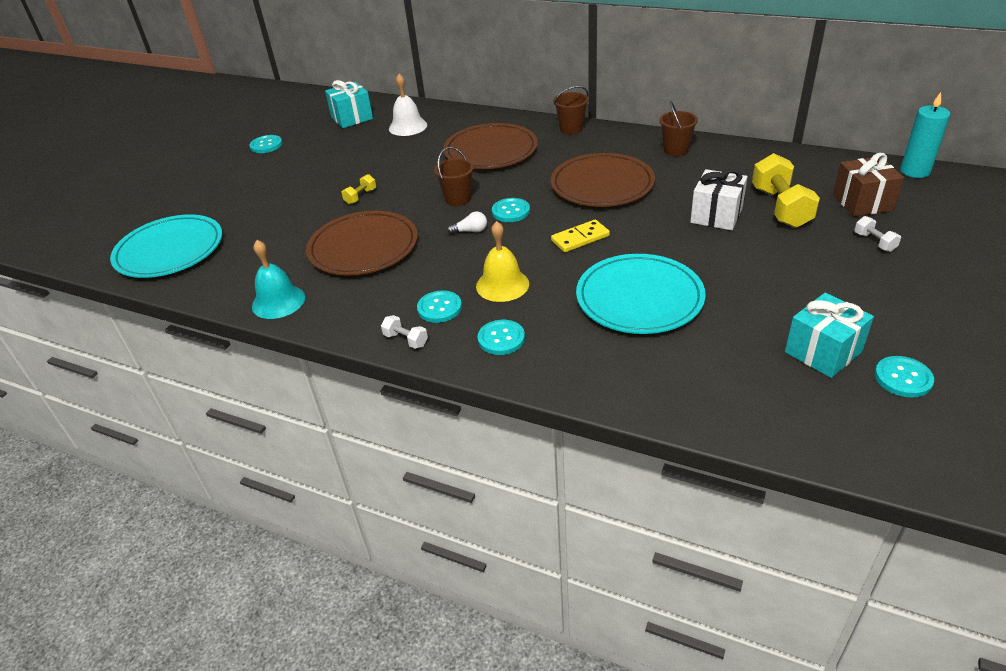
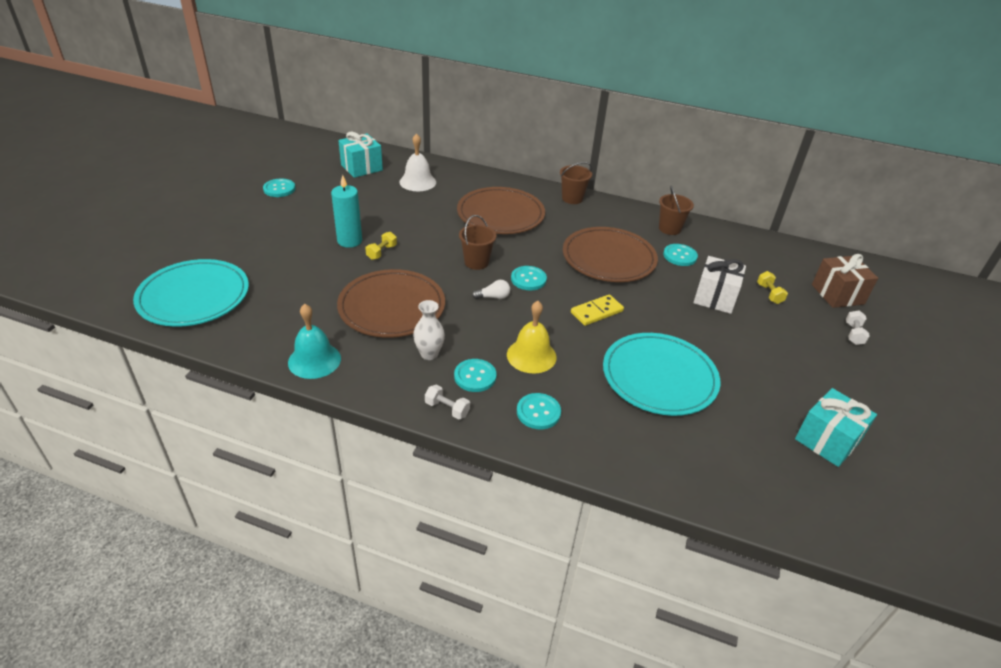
camera: 10 degrees left, 0 degrees up
(395, 289) = (429, 354): none -> white vase
(780, 207) = (769, 294): yellow dumbbell -> yellow dumbbell, size x0.47
(874, 242) = (853, 334): white dumbbell -> white dumbbell turned 45 degrees clockwise
(903, 378) = (897, 469): turquoise button -> turquoise button (680, 256)
(915, 171) = (876, 267): turquoise candle -> turquoise candle (349, 241)

